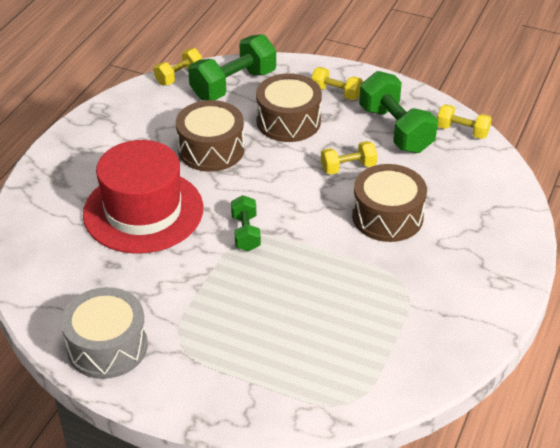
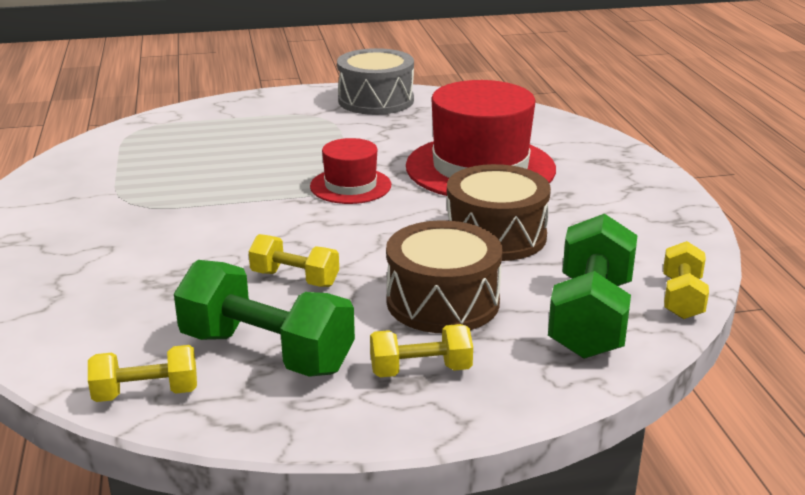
camera: 145 degrees right, 15 degrees down
(245, 233) = (350, 186): green dumbbell -> red hat
(348, 167) = (295, 279): yellow dumbbell -> yellow dumbbell turned 75 degrees clockwise
(387, 216) = (195, 248): brown drum -> none

